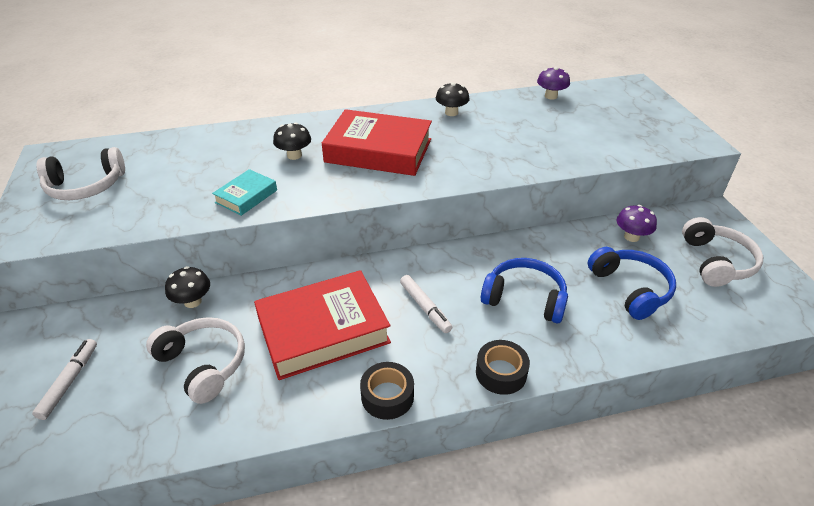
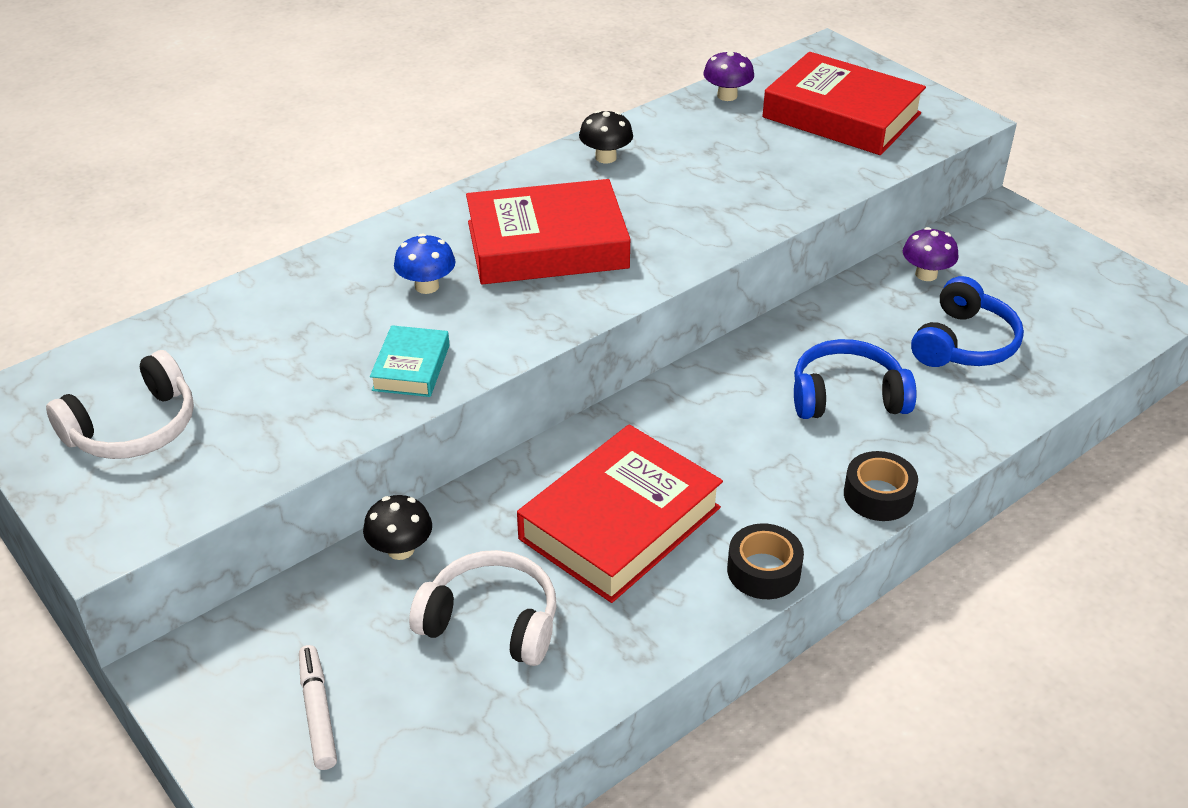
camera: 25 degrees left, 0 degrees up
(294, 155) = (427, 286): black mushroom -> blue mushroom
(425, 307) = (730, 449): white marker -> none
(617, 122) = (841, 115): none -> red book
(630, 289) = (964, 343): blue headphones -> blue headphones turned 75 degrees clockwise
(716, 262) = (1042, 278): white headphones -> none

